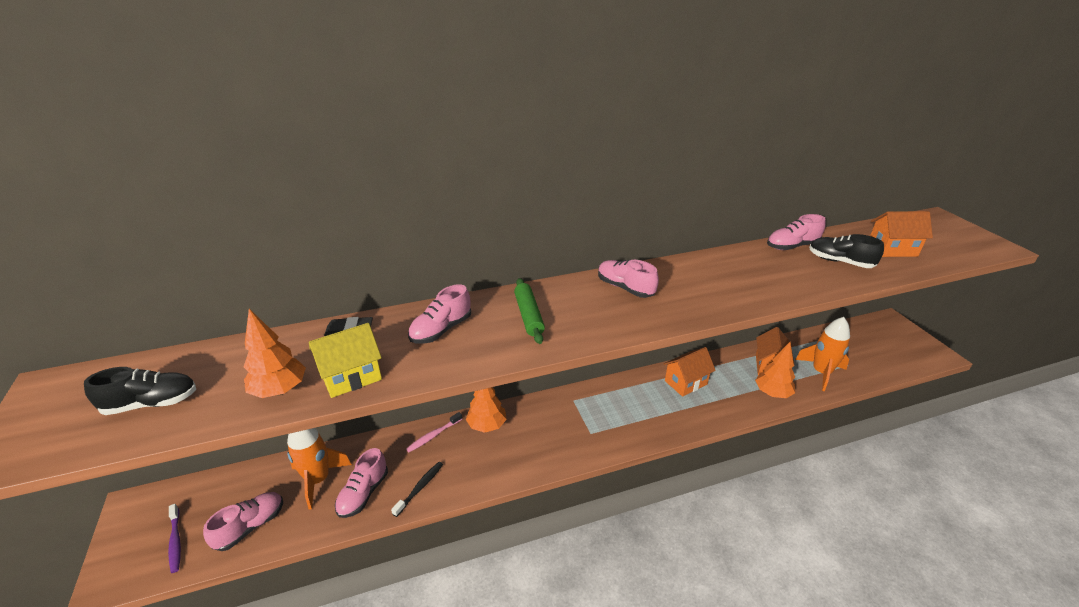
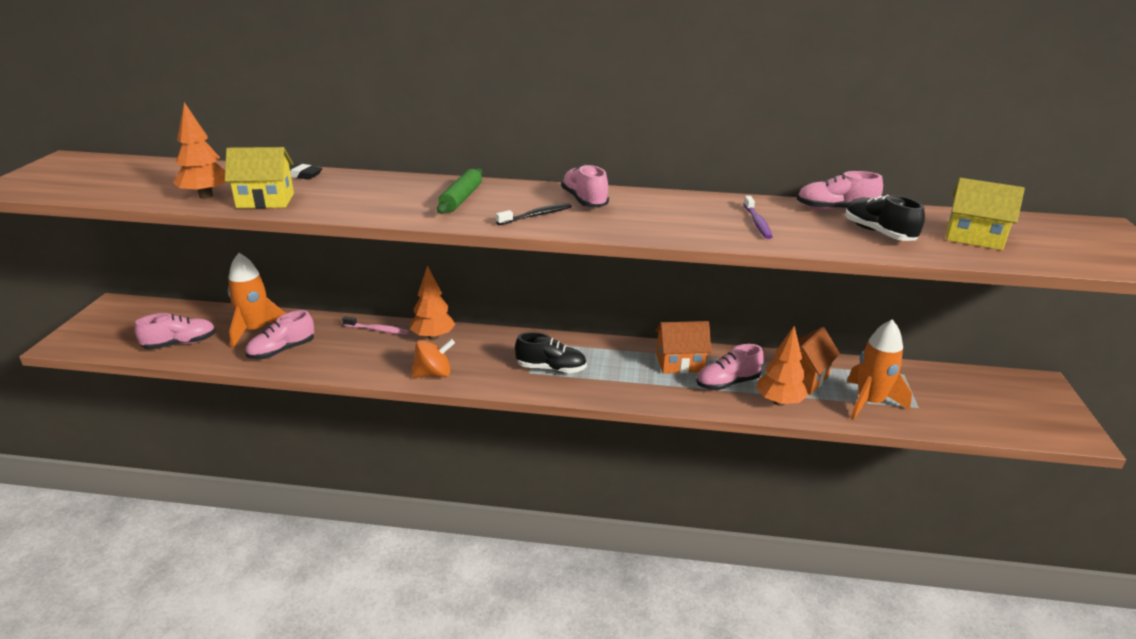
camera: 25 degrees right, 5 degrees down
(151, 403) = (116, 182): black shoe -> black shoe (551, 368)
(175, 541) = (123, 336): purple toothbrush -> purple toothbrush (757, 223)
(420, 488) = (331, 362): black toothbrush -> black toothbrush (536, 215)
(433, 435) = (377, 330): pink toothbrush -> pink toothbrush turned 150 degrees counterclockwise
(441, 330) = (372, 191): pink shoe -> pink shoe (727, 383)
(519, 465) = (433, 374): none -> orange spinning top
(892, 249) = (974, 238): orange house -> yellow house

